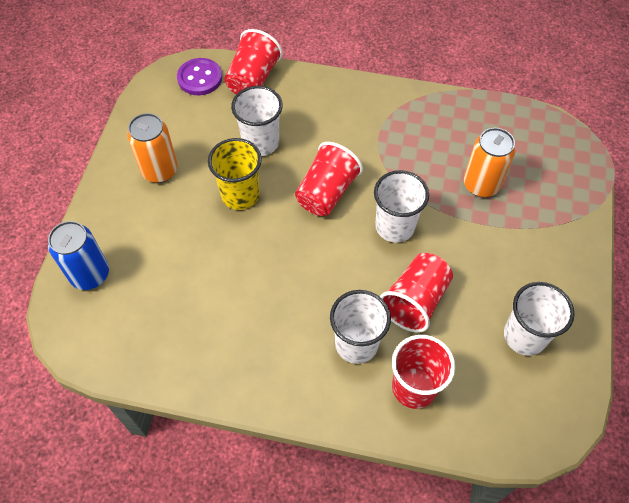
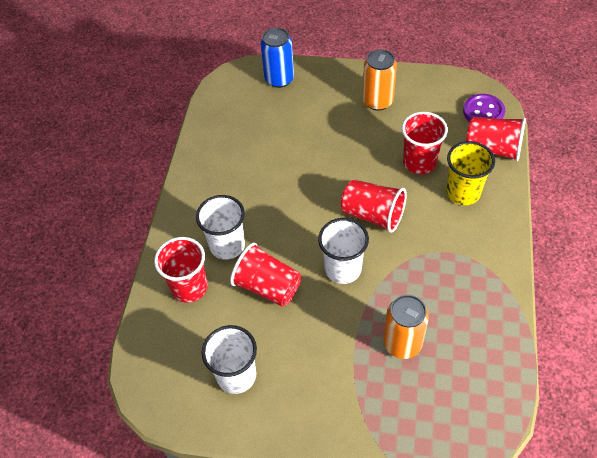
camera: 90 degrees right, 5 degrees down
(240, 194) = (361, 155): yellow cup -> yellow cup (463, 192)
(261, 142) = (419, 162): white cup -> red cup

